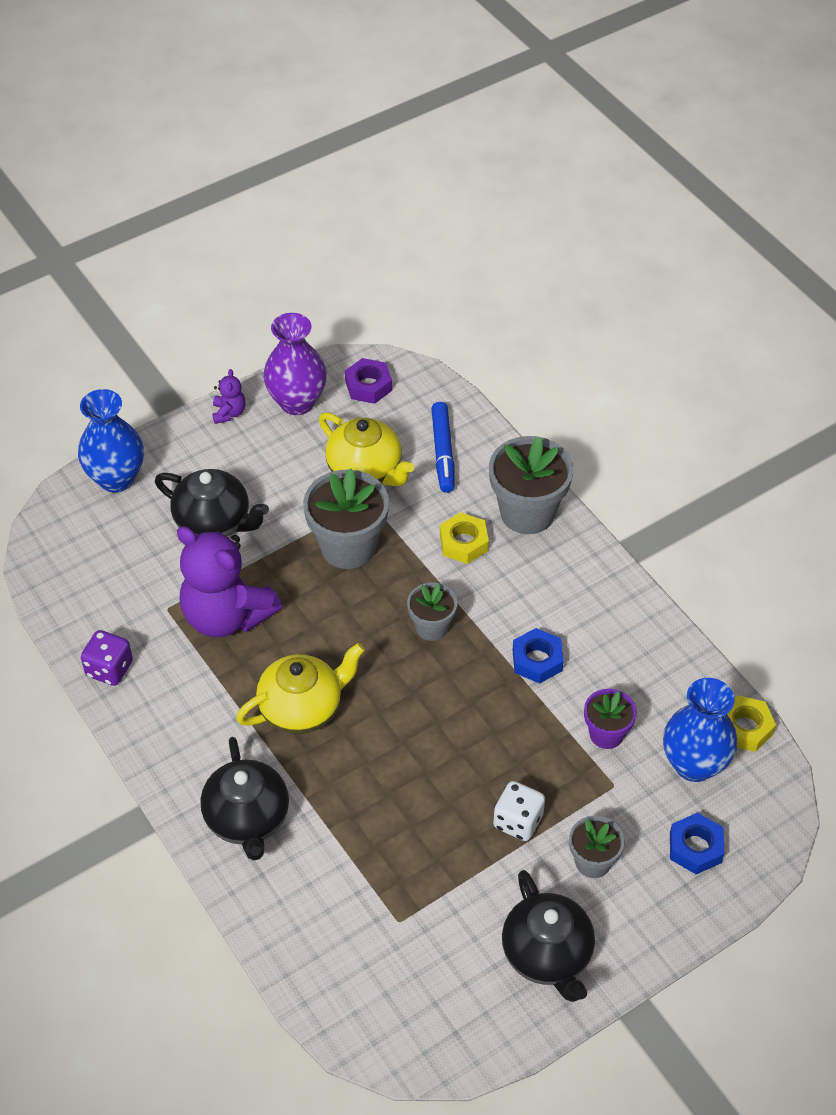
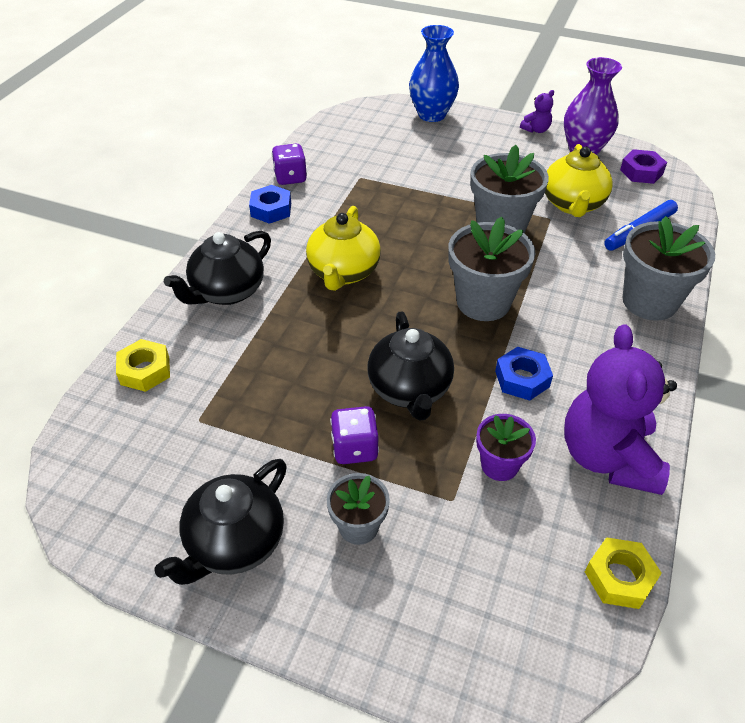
camera: 55 degrees right, 5 degrees down
(214, 522) = (447, 163): black teapot -> black teapot (410, 389)
(226, 616) = (381, 203): purple teddy bear -> purple teddy bear (608, 457)
(302, 708) = (343, 272): yellow teapot -> yellow teapot turned 75 degrees clockwise
(431, 627) = (483, 302): grey flower pot -> grey flower pot, size x1.74
(463, 543) = (577, 281): yellow nut -> yellow nut (145, 370)
(518, 821) = (355, 448): white dice -> purple dice
(694, 764) = (535, 554): blue vase -> none
(695, 847) = (444, 607): blue nut -> blue nut (271, 209)

